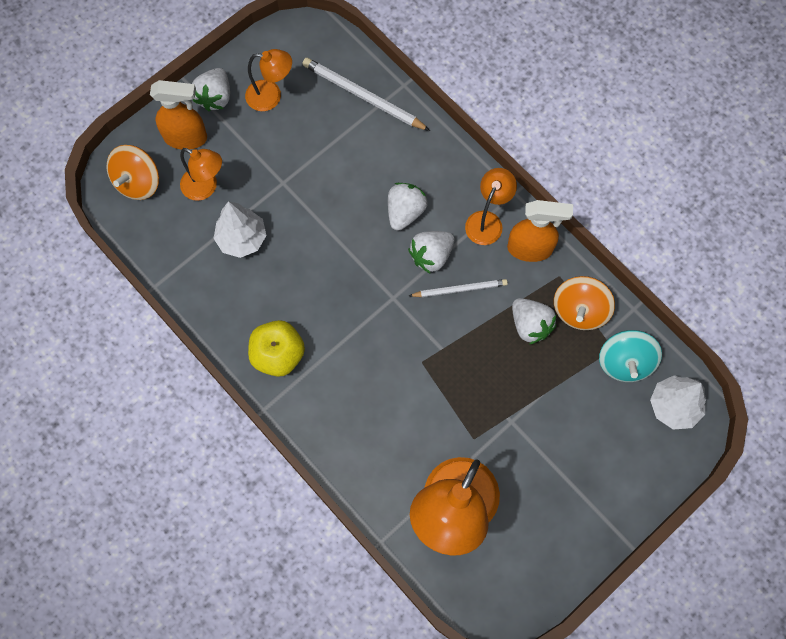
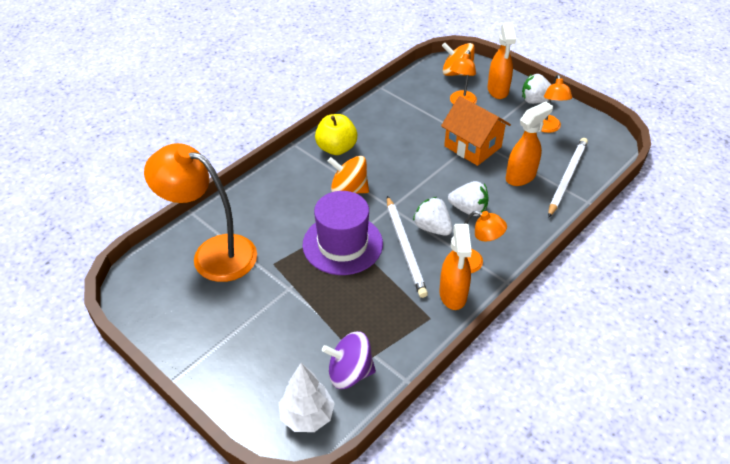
camera: 85 degrees right, 25 degrees down
(242, 239) = (425, 123): white tree -> none
(295, 188) = (472, 146): none -> orange house
(356, 145) = (521, 176): none -> orange spray bottle
(449, 358) = (342, 244): none -> purple hat
(460, 289) = (405, 248): white pencil -> white pencil, size x1.58
(530, 325) = (378, 297): white strawberry -> none
(580, 310) = (398, 335): orange spinning top -> orange spinning top (349, 189)
(625, 362) = (349, 373): turquoise spinning top -> purple spinning top

